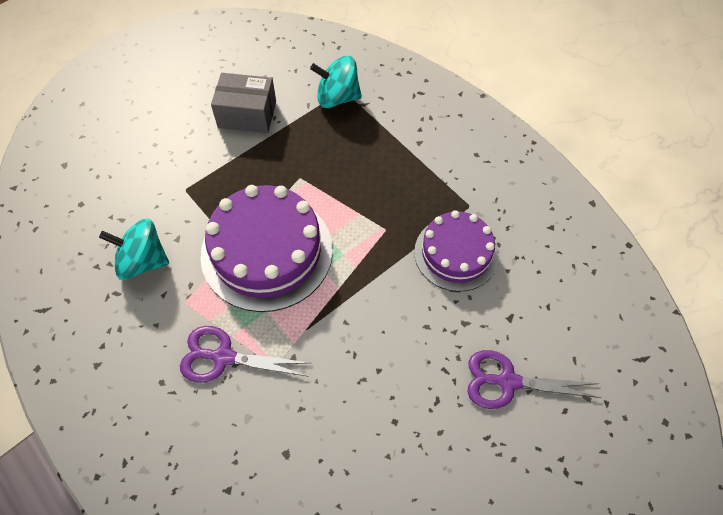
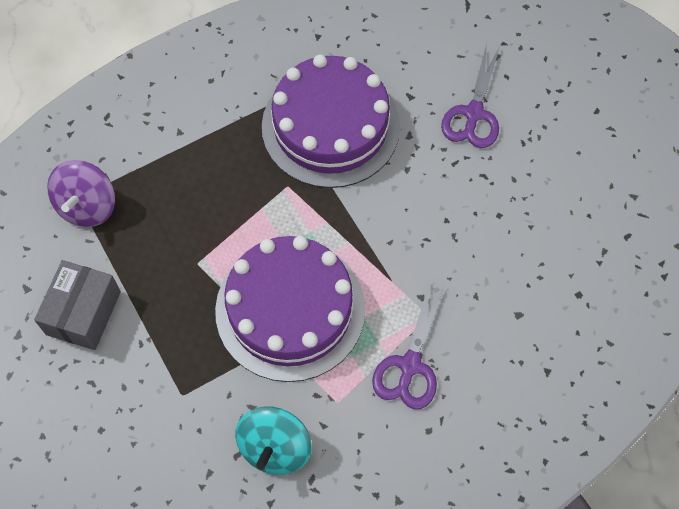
camera: 80 degrees left, 5 degrees up
(337, 98) = (87, 206): turquoise spinning top -> purple spinning top
(456, 253) = (330, 126): purple cake -> purple cake, size x1.57

